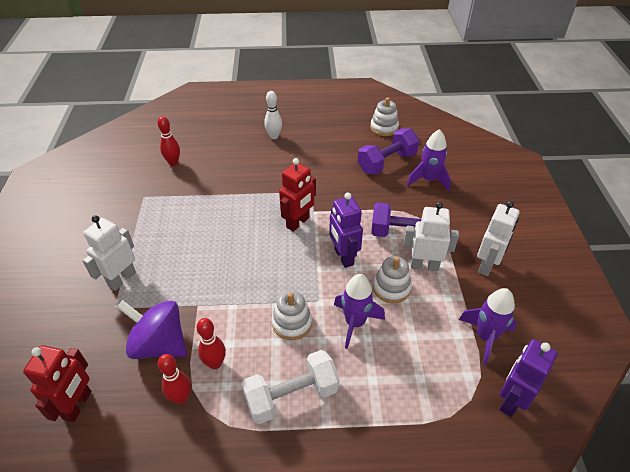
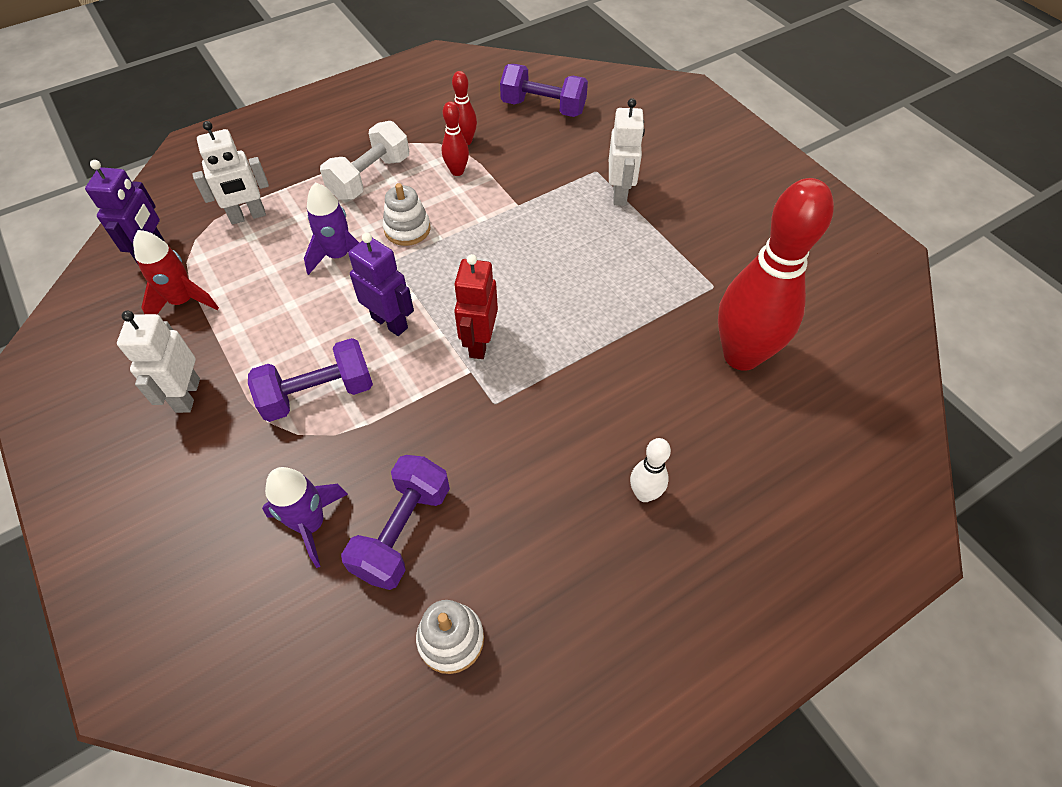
camera: 150 degrees right, 10 degrees up
(78, 405) = (543, 107): red robot -> purple dumbbell
(159, 344) = (521, 164): purple spinning top -> none
(173, 163) = (741, 355): red bowling pin -> red bowling pin, size x2.32
(391, 288) = (311, 310): white stacking toy -> none
(424, 265) = (277, 357): white robot -> white robot (248, 216)
(485, 337) = (183, 301): purple rocket -> red rocket

